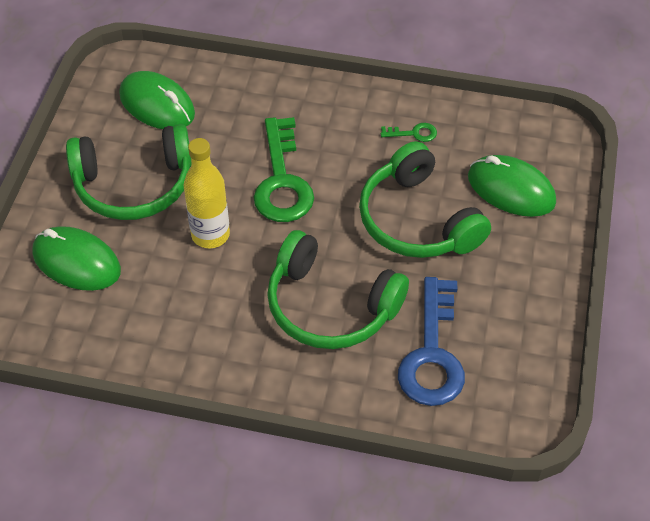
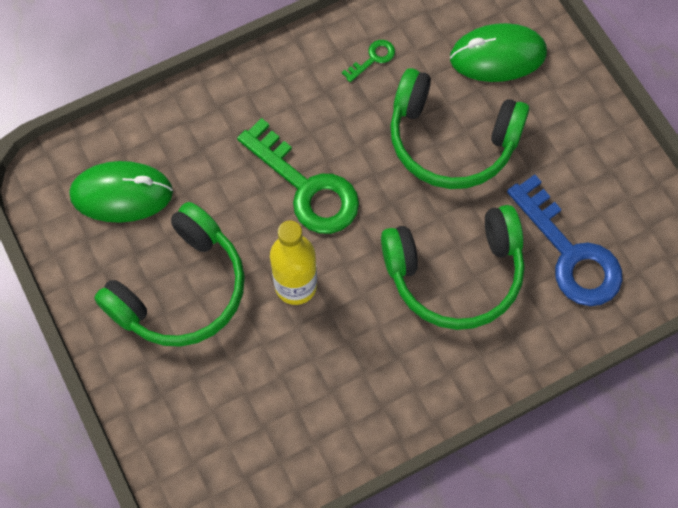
camera: 40 degrees left, 15 degrees up
(76, 262) = (206, 403): green mouse -> none

